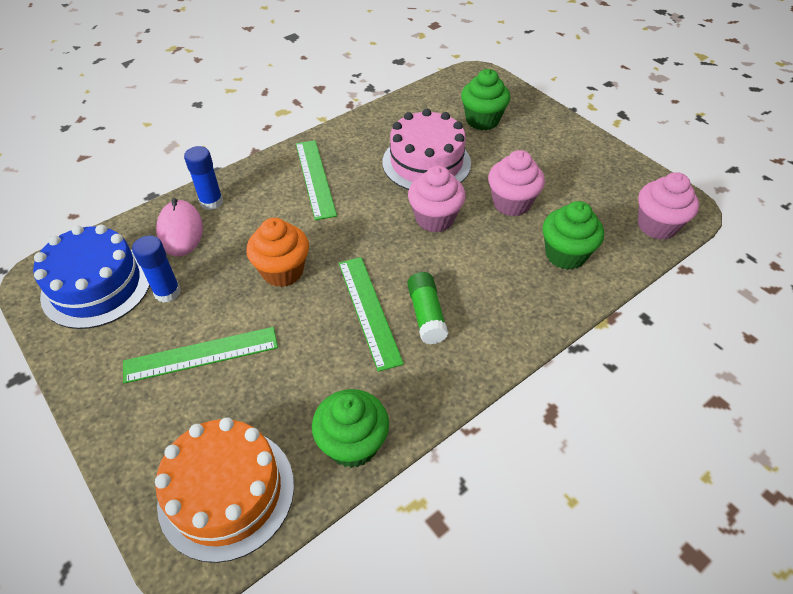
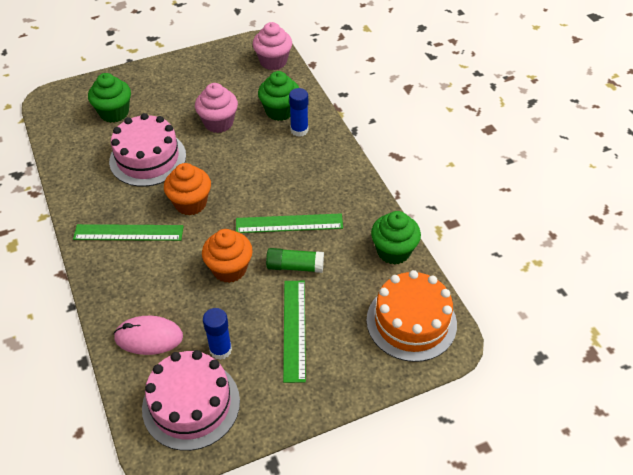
camera: 75 degrees left, 0 degrees up
(97, 286) = (191, 404): blue cake -> pink cake
(211, 202) = (121, 311): blue glue stick -> blue glue stick (299, 130)
(372, 213) = (190, 203): none -> orange cupcake
(426, 315) = (304, 193): green glue stick -> green glue stick (295, 266)
(435, 219) = (214, 168): pink cupcake -> none

